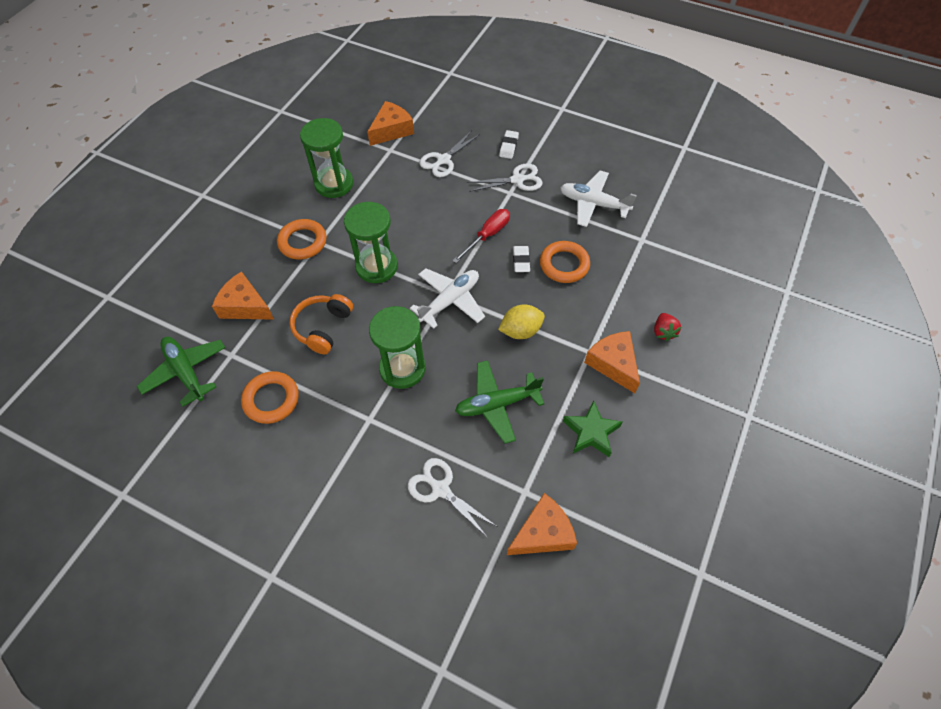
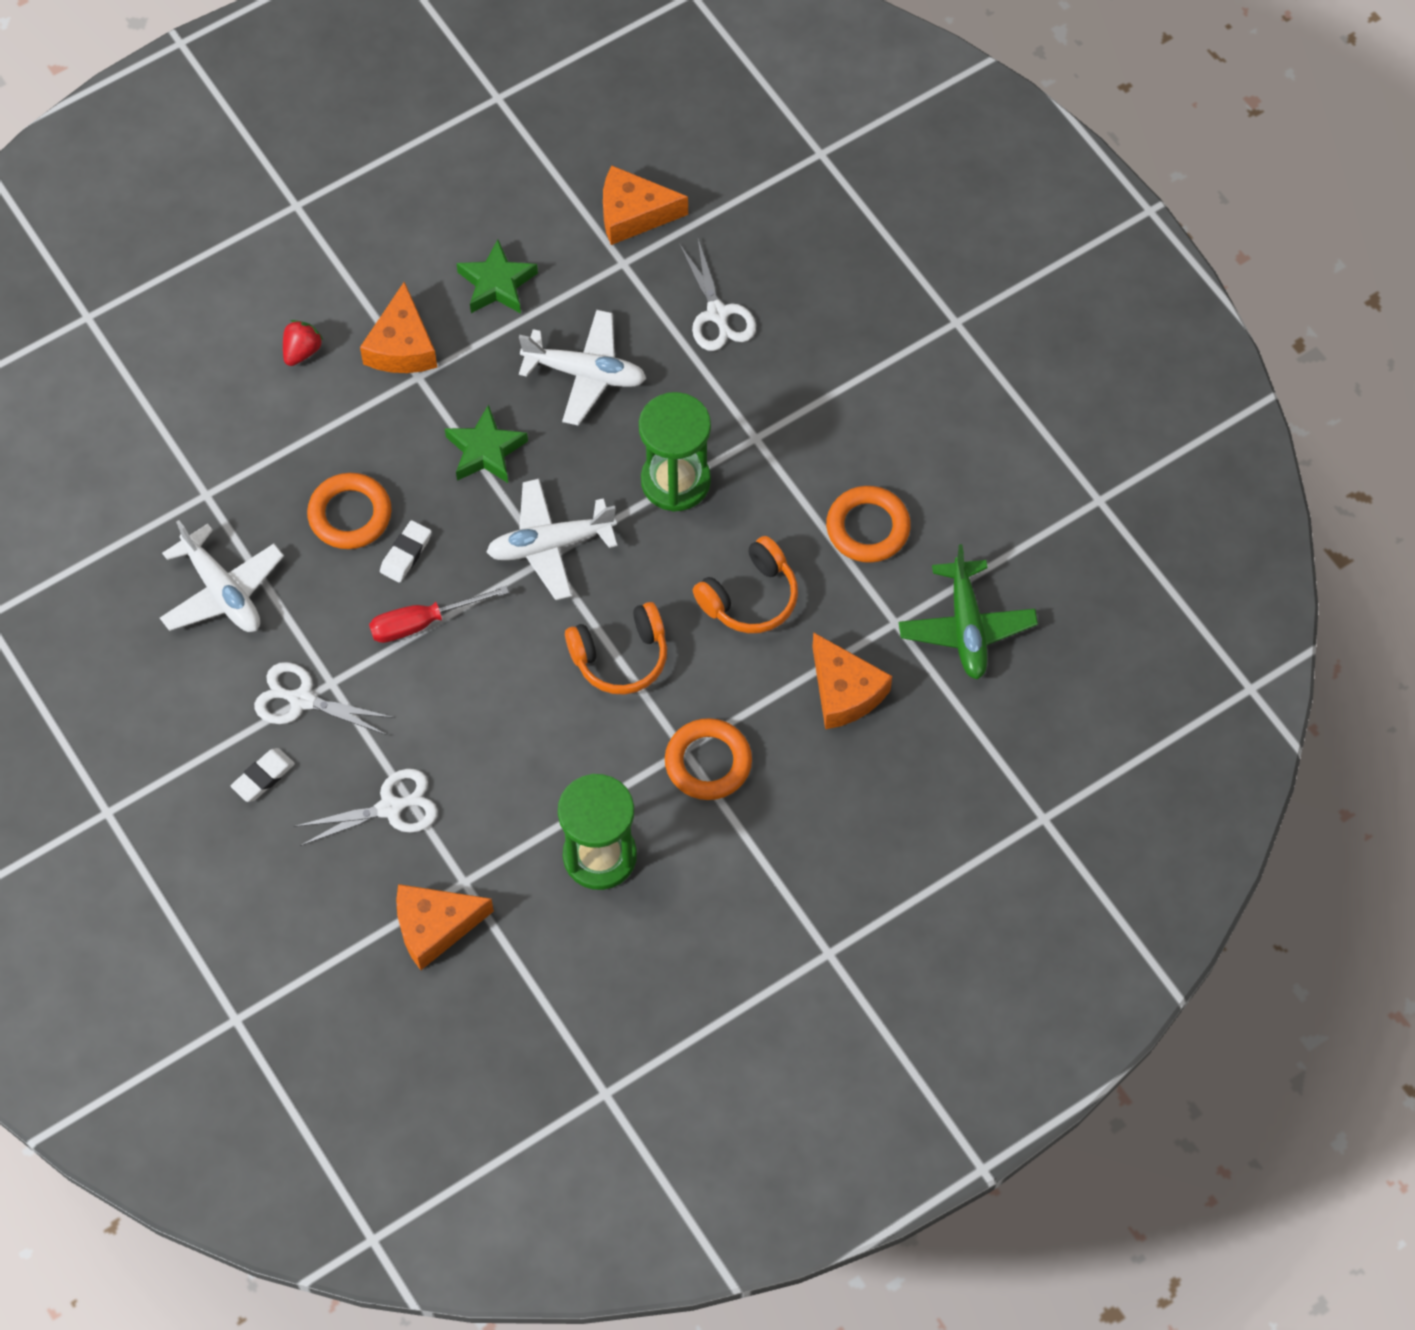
camera: 150 degrees left, 5 degrees up
(376, 267) = (620, 657): green hourglass -> orange headphones
(497, 404) = (585, 373): green plane -> white plane
(520, 331) = (485, 451): yellow lemon -> green star

